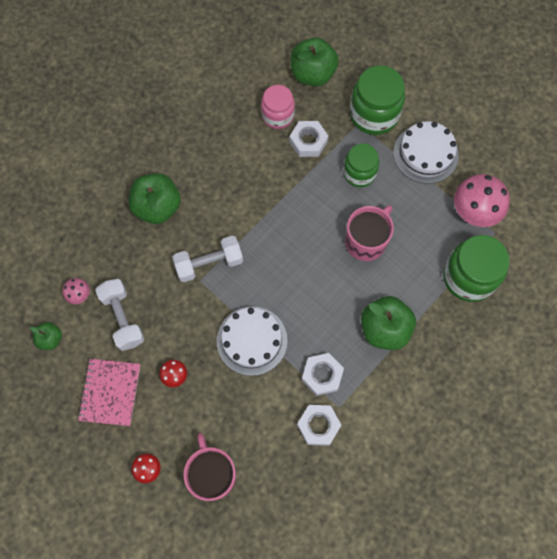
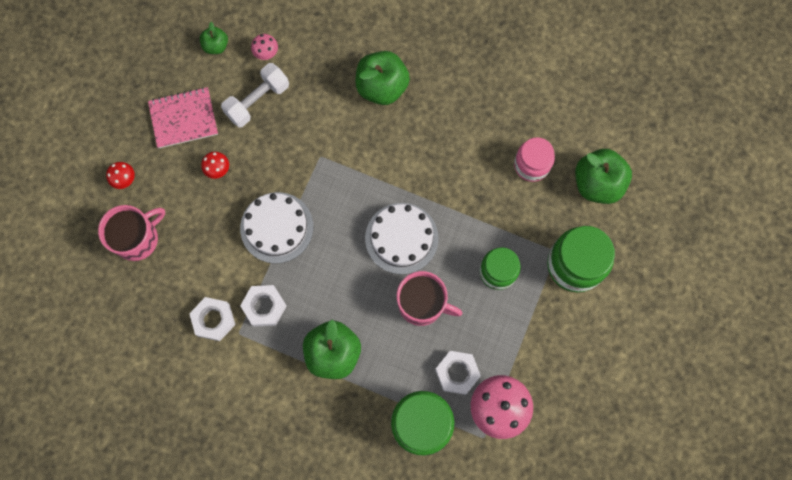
camera: 70 degrees right, 5 degrees up
(209, 263) = (341, 158): white dumbbell -> none
(308, 141) = (514, 207): white nut -> white nut (457, 373)
(425, 154) = (549, 335): white cake -> white cake (401, 238)

